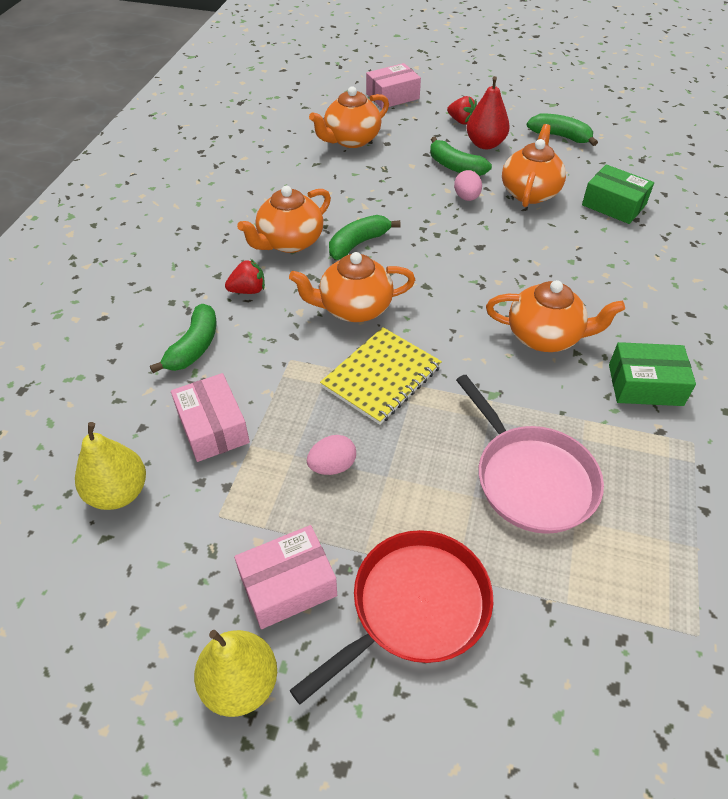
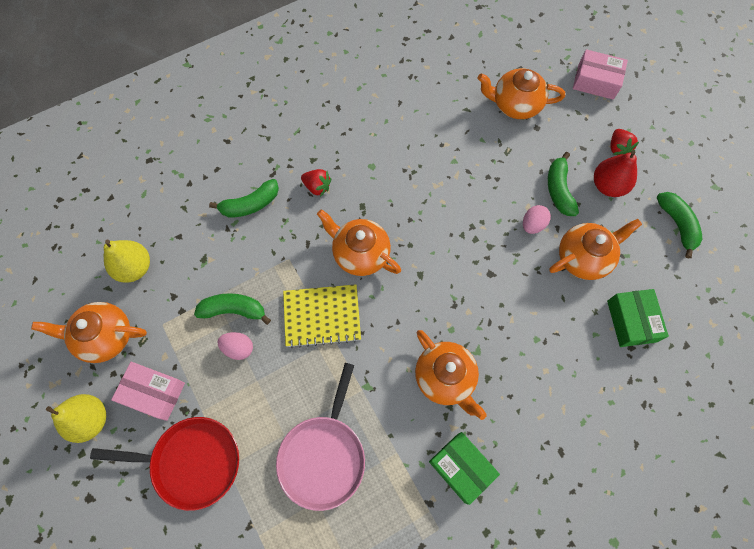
camera: 45 degrees right, 20 degrees up
(213, 427) = (209, 268): pink box -> none
(289, 242) = (378, 167): orange teapot -> orange teapot (105, 337)
(358, 244) = (417, 204): green banana -> green banana (233, 310)

